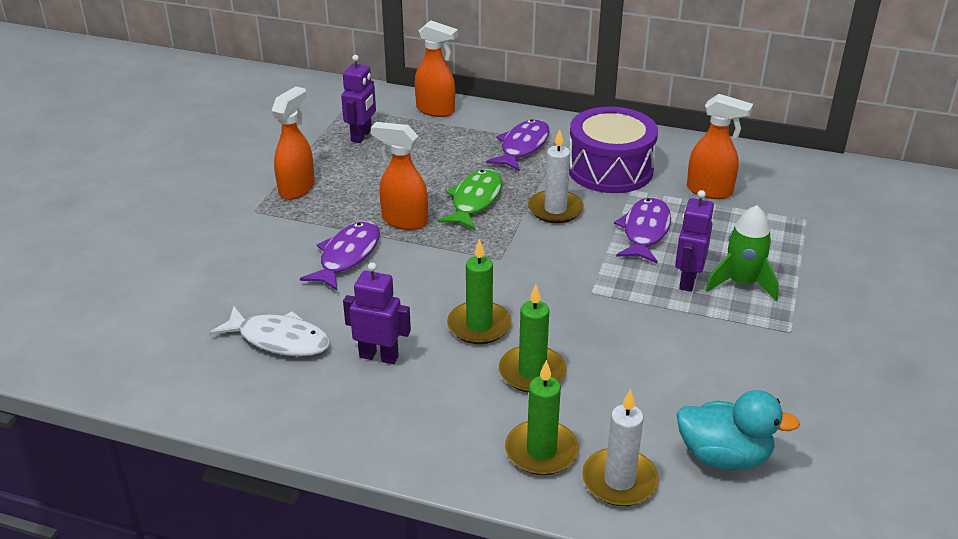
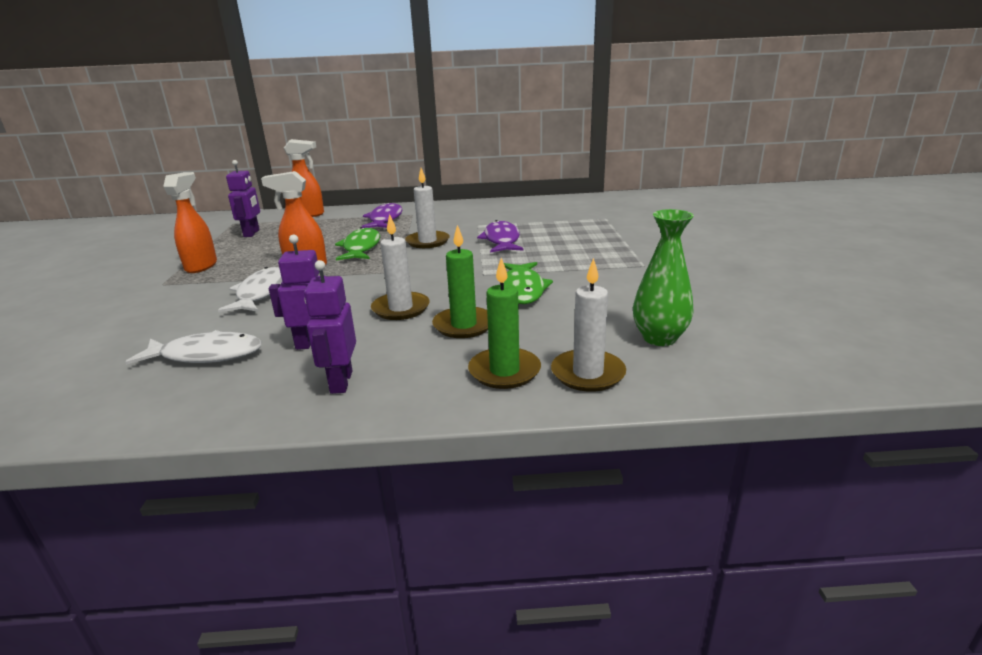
camera: 20 degrees left, 10 degrees down
(347, 256) = (261, 293): purple fish -> white fish
(479, 326) = (401, 308): green candle -> white candle
(610, 169) = (456, 219): purple drum -> none
(622, 333) = (522, 289): none -> green fish
(687, 281) = (551, 256): purple robot -> purple robot (341, 382)
(710, 191) = (533, 217): orange spray bottle -> none
(724, 456) = (659, 338): turquoise duck -> green vase
(741, 283) = (590, 250): green rocket -> none

